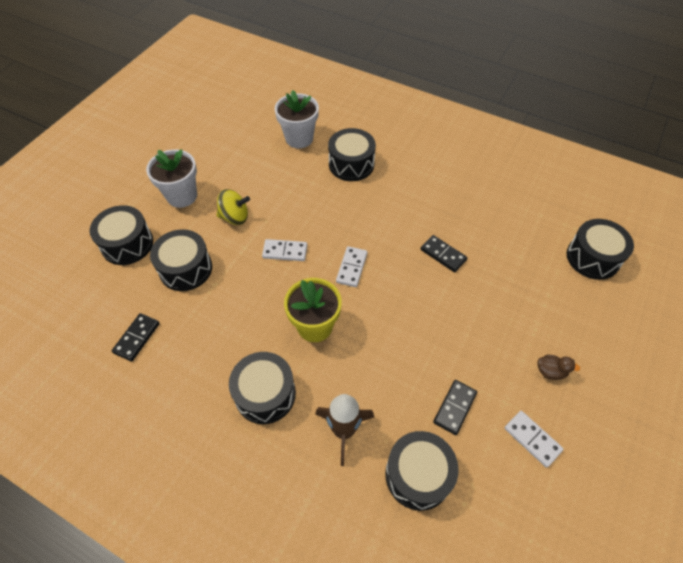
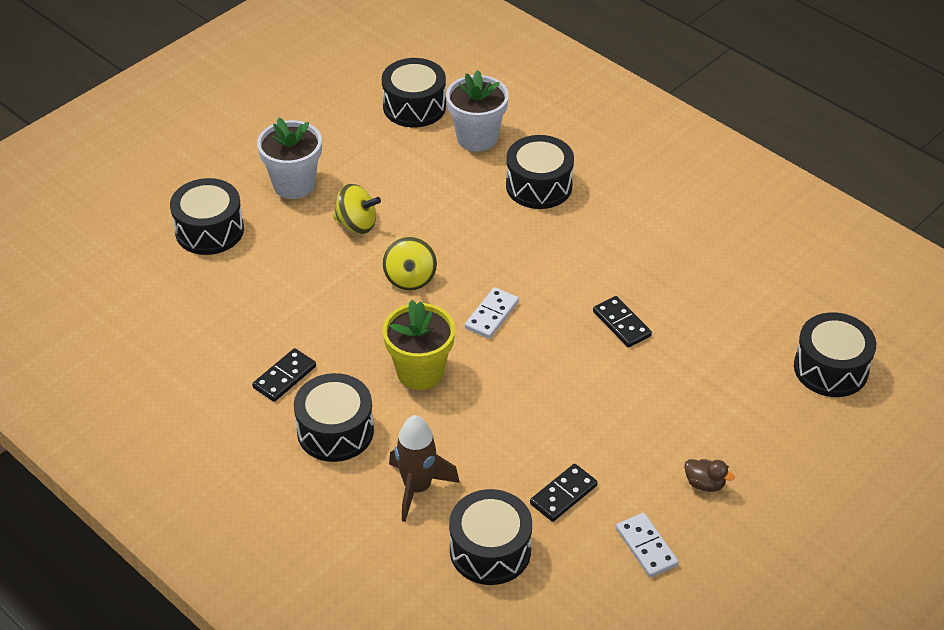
camera: 15 degrees right, 10 degrees down
(137, 338) = (197, 340): black domino -> black domino (284, 377)
(185, 269) = (276, 274): black drum -> black drum (414, 106)
(285, 251) = (410, 278): white domino -> yellow spinning top

